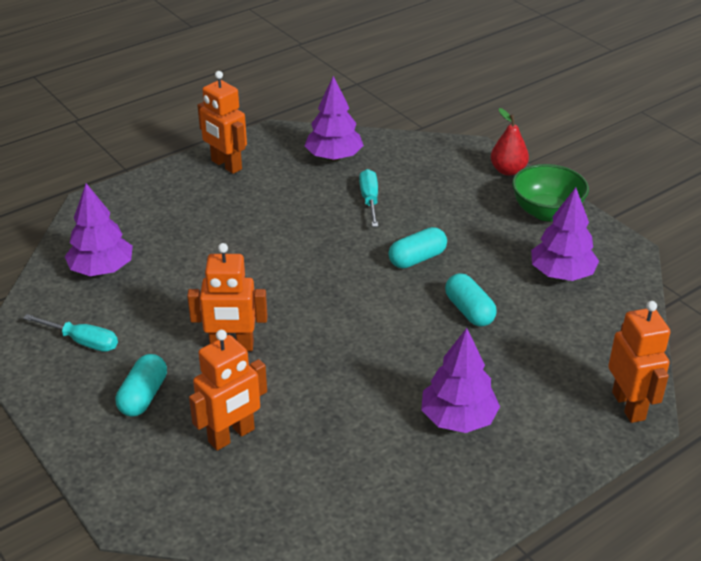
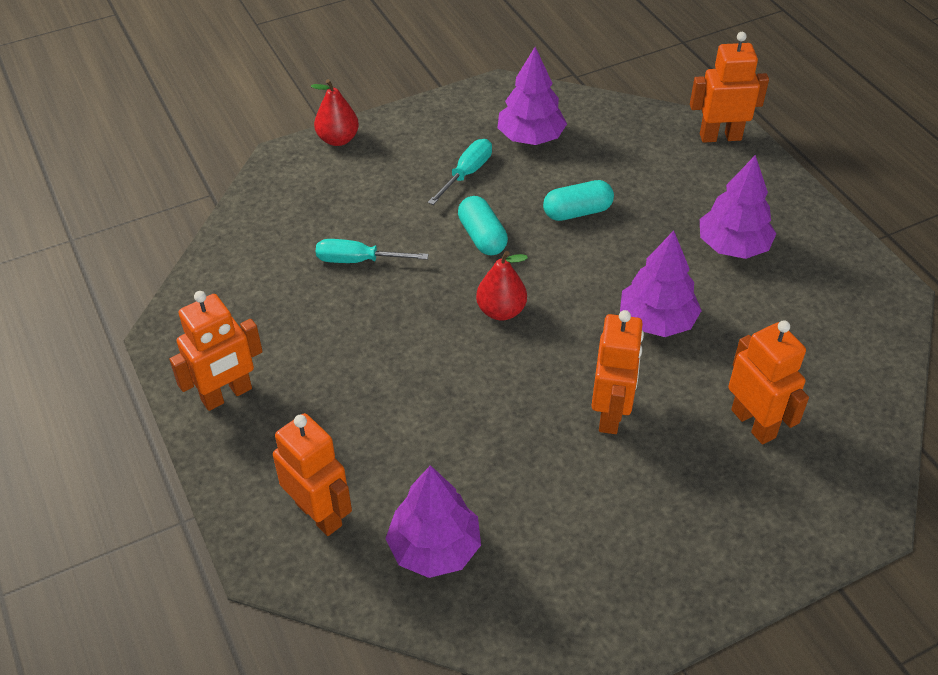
camera: 80 degrees left, 10 degrees up
(83, 341) = (583, 569): turquoise screwdriver -> turquoise screwdriver (467, 173)
(129, 217) = (319, 514): none -> orange robot
(143, 396) = (688, 503): turquoise capsule -> none
(333, 277) = (501, 311): none -> red pear
(334, 157) = (251, 281): purple tree -> purple tree (656, 321)
(546, 212) = (424, 127): green bowl -> none

